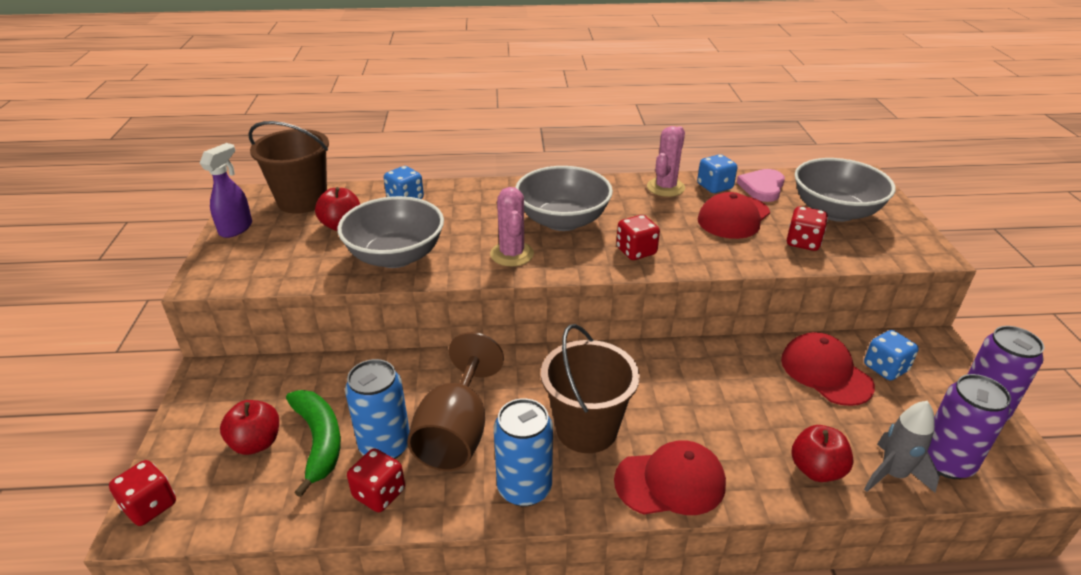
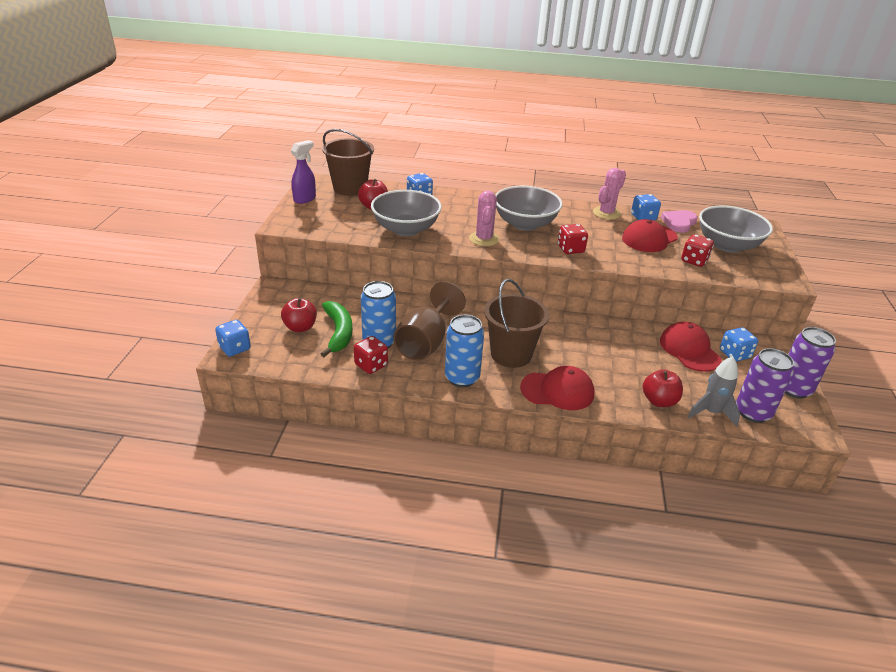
camera: 10 degrees right, 0 degrees up
(150, 506) = (235, 348): red dice -> blue dice

